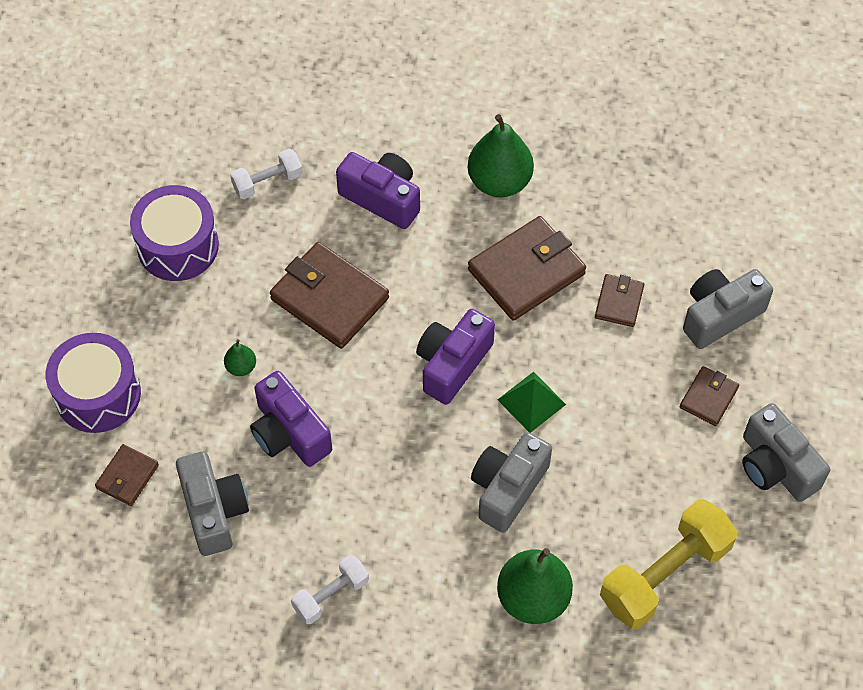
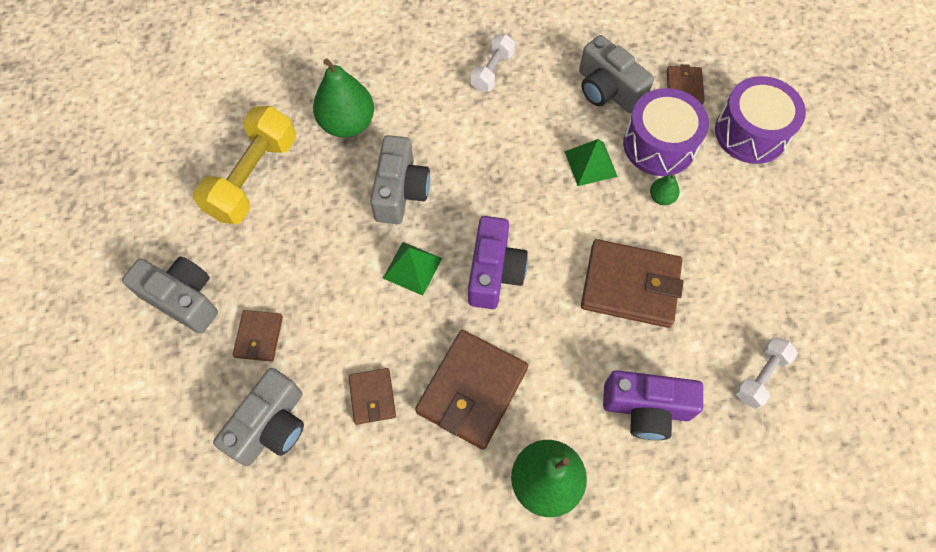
camera: 155 degrees right, 5 degrees up
(178, 246) = (788, 277): purple drum -> purple drum (659, 145)
(289, 433) = (590, 164): purple camera -> green pyramid

